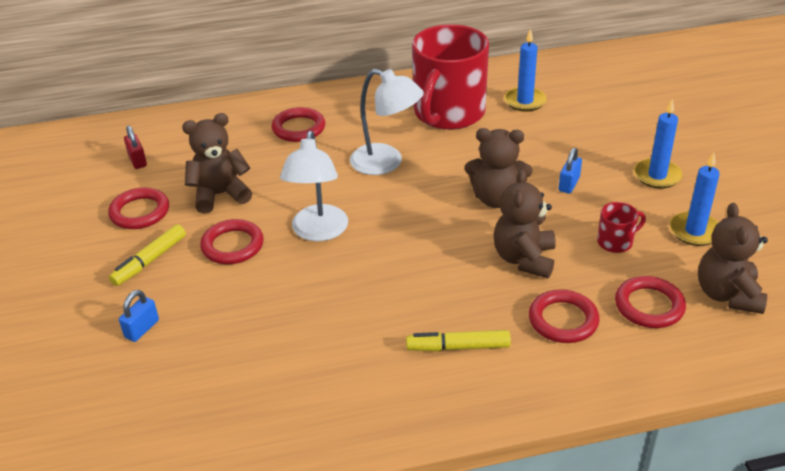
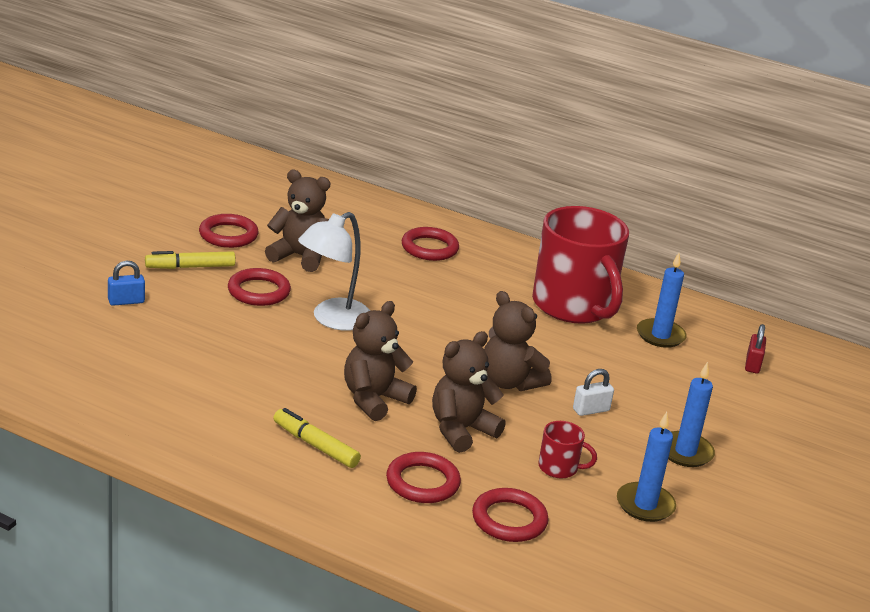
camera: 35 degrees right, 10 degrees down
(137, 160) = (276, 203): red padlock -> red padlock (752, 364)
(386, 163) = (460, 308): white lamp -> none
(448, 113) = (573, 306): red mug -> red mug turned 90 degrees counterclockwise
(569, 184) = (591, 410): blue padlock -> white padlock
(727, 295) = (591, 557): brown teddy bear -> brown teddy bear (374, 399)

